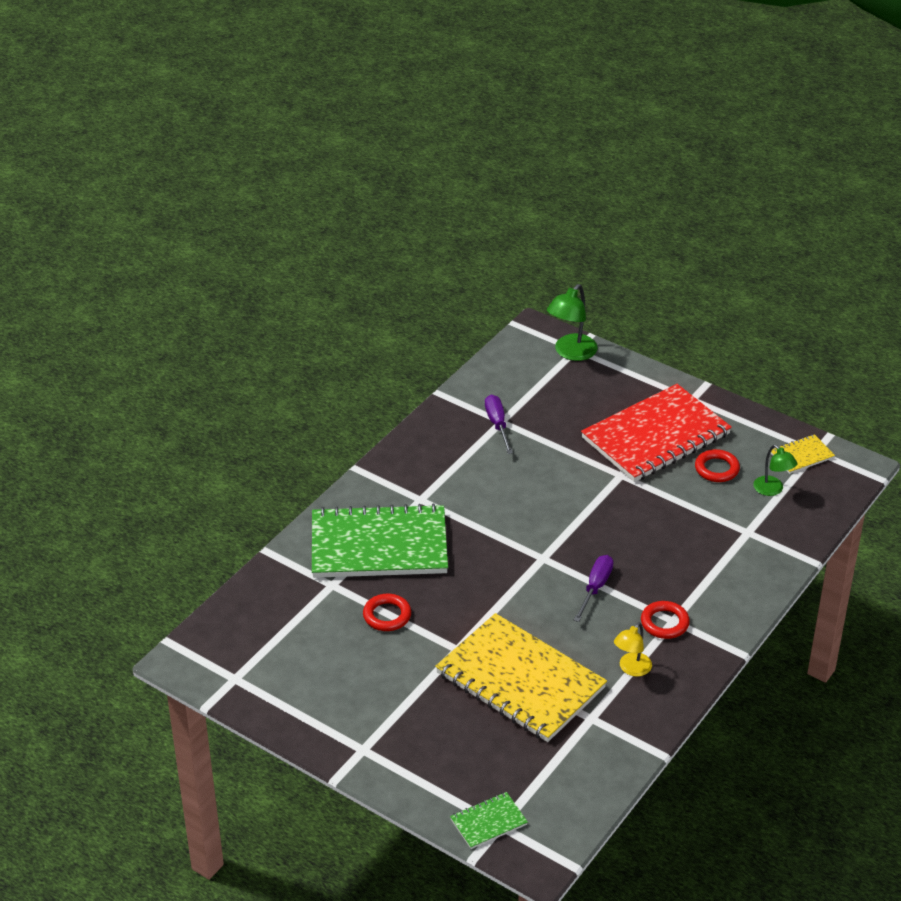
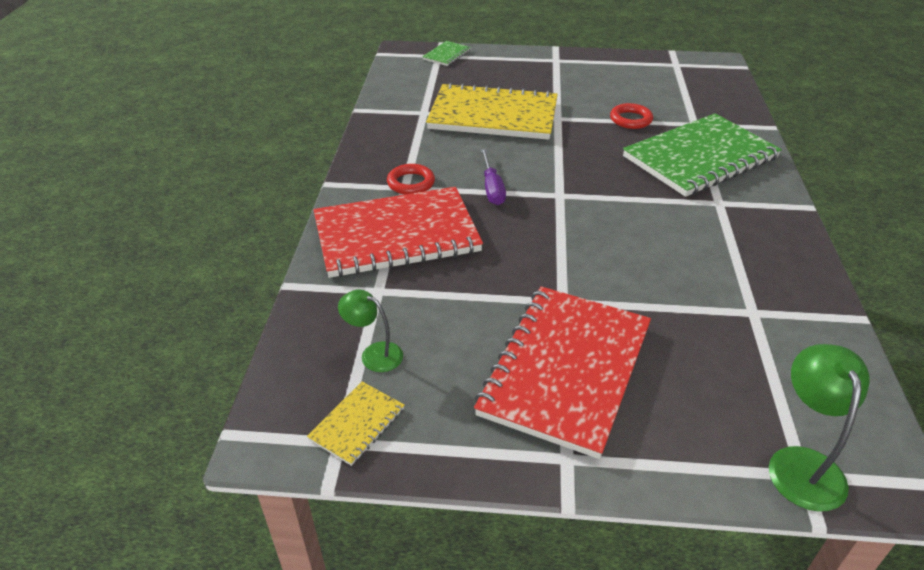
camera: 150 degrees right, 0 degrees up
(497, 425) = (751, 306): purple screwdriver -> none
(631, 669) = (415, 146): yellow lamp -> none
(708, 573) = (396, 235): none -> red notebook
(716, 469) = (459, 354): red ring -> none

